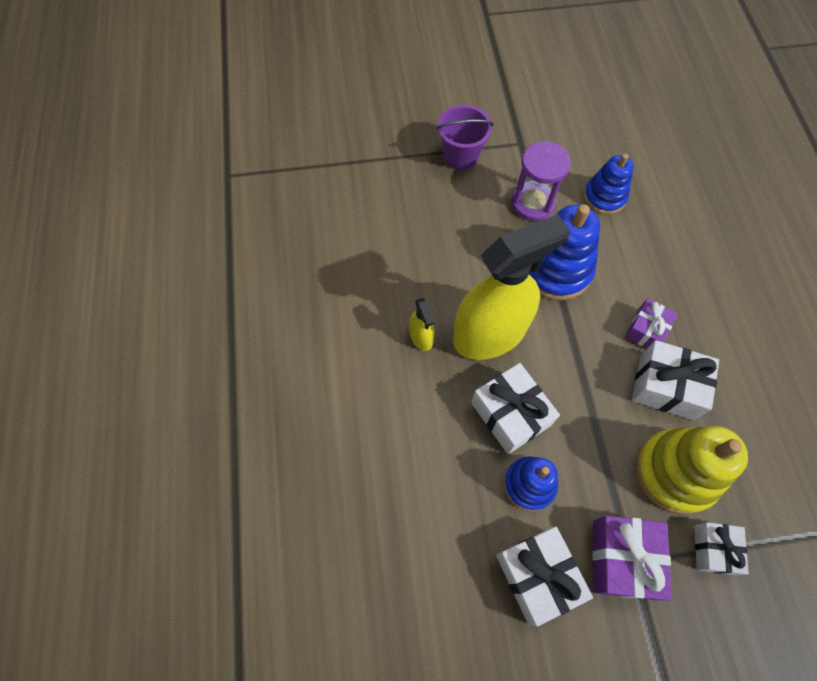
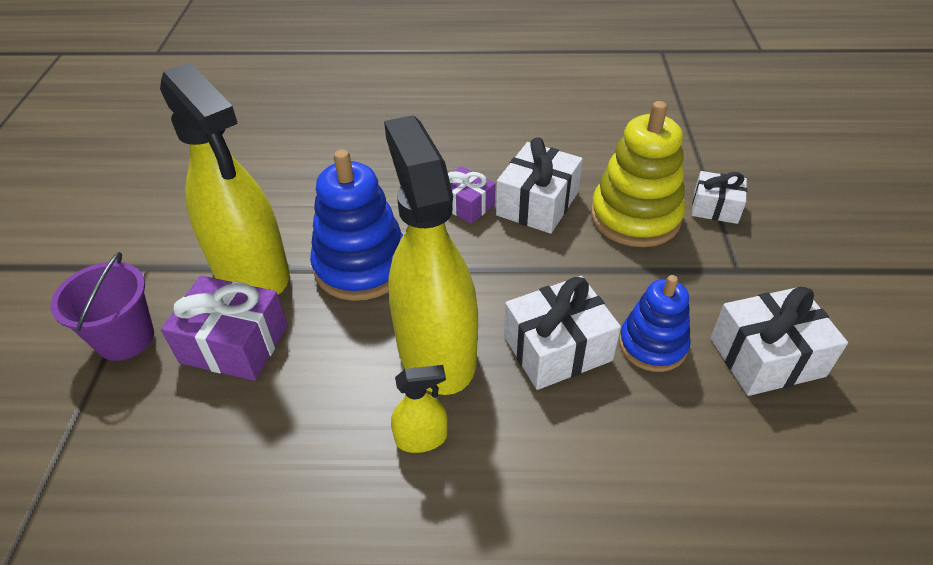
camera: 80 degrees left, 20 degrees down
(532, 203) = (251, 271): purple hourglass -> yellow spray bottle
(604, 197) = (277, 203): blue stacking toy -> none
(622, 559) = (735, 277): purple gift -> purple gift (234, 343)

